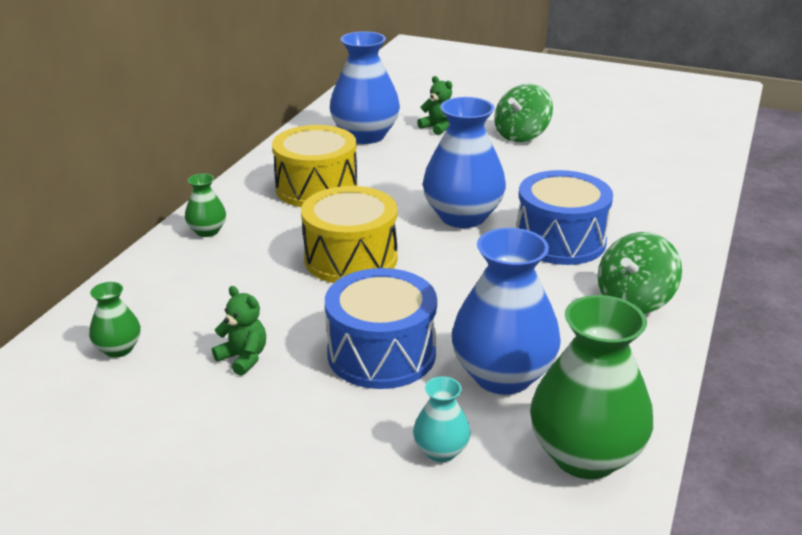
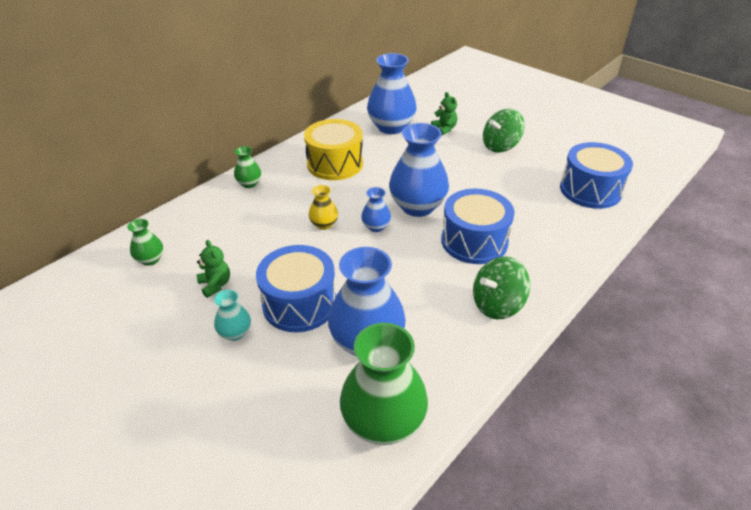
camera: 20 degrees right, 10 degrees up
(350, 258) = (324, 224): yellow drum -> yellow vase
(423, 248) = (376, 226): none -> blue vase
(441, 451) = (292, 389): turquoise vase -> turquoise vase (235, 333)
(659, 164) = (590, 190): none -> blue drum

